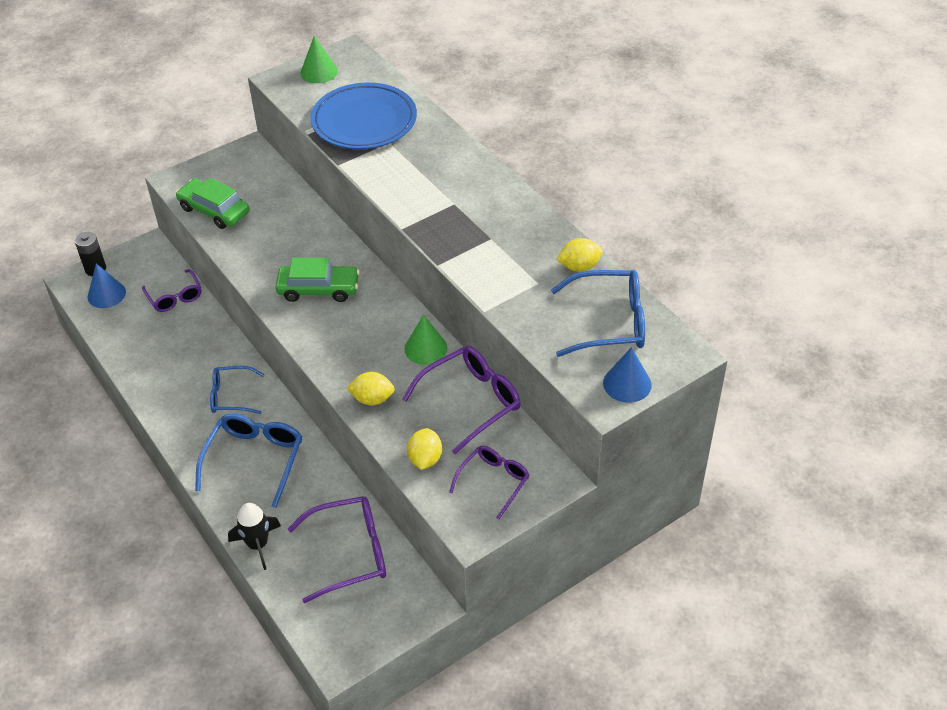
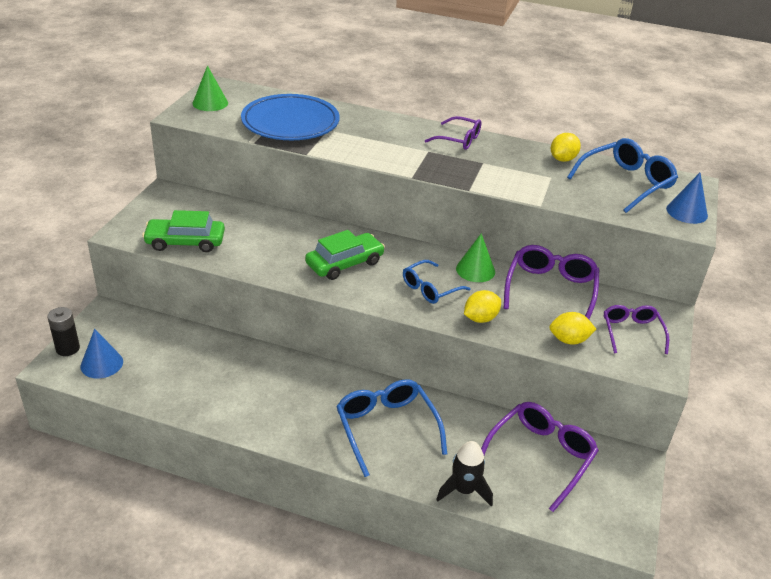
camera: 40 degrees left, 10 degrees down
(175, 297) = (174, 340): purple glasses -> purple glasses (459, 140)
(231, 396) = (311, 391): blue glasses -> blue glasses (430, 288)
(425, 459) = (569, 340): yellow lemon -> yellow lemon turned 60 degrees counterclockwise

